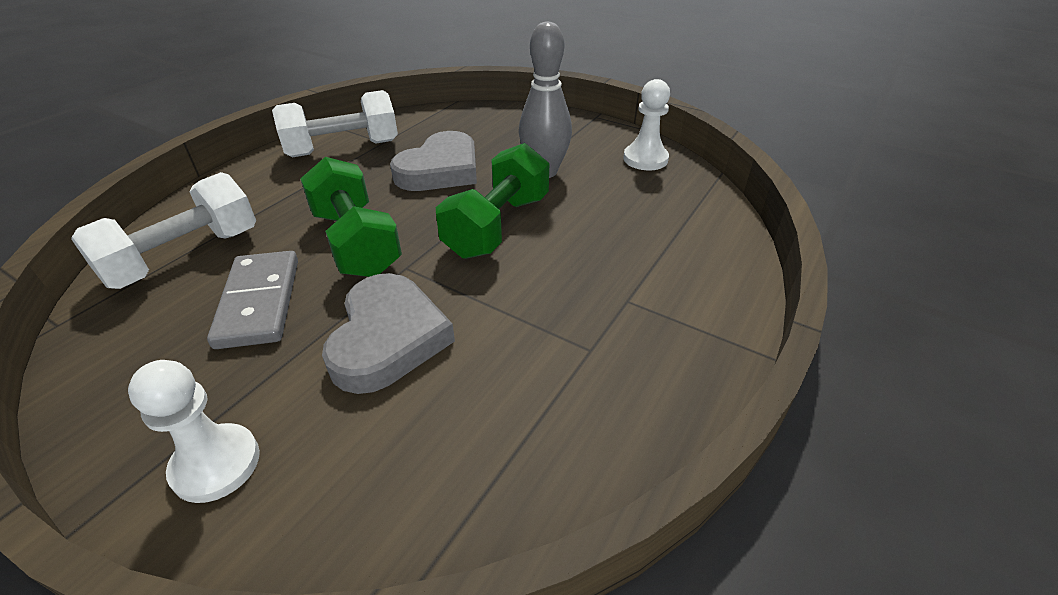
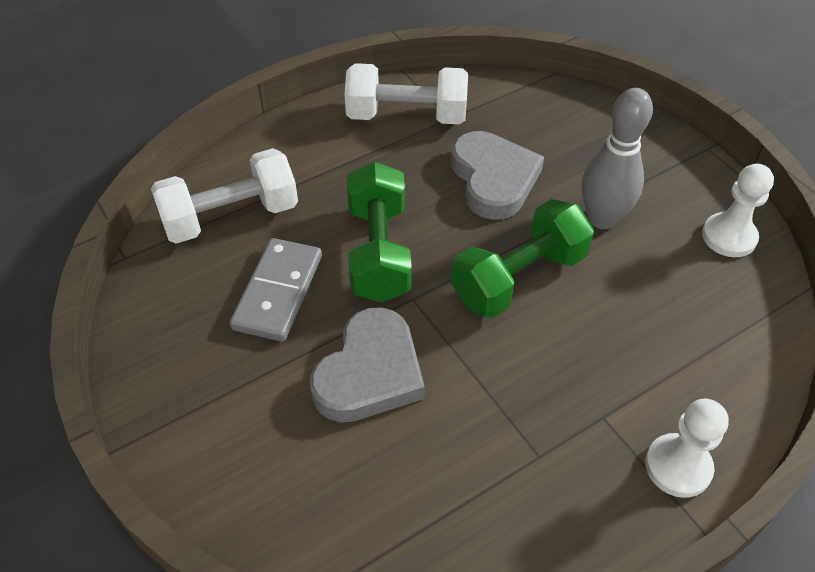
camera: 25 degrees right, 10 degrees up
(216, 464) = (211, 438): white pawn -> white pawn (678, 466)
(440, 169) = (493, 179): grey heart -> grey heart turned 75 degrees counterclockwise

